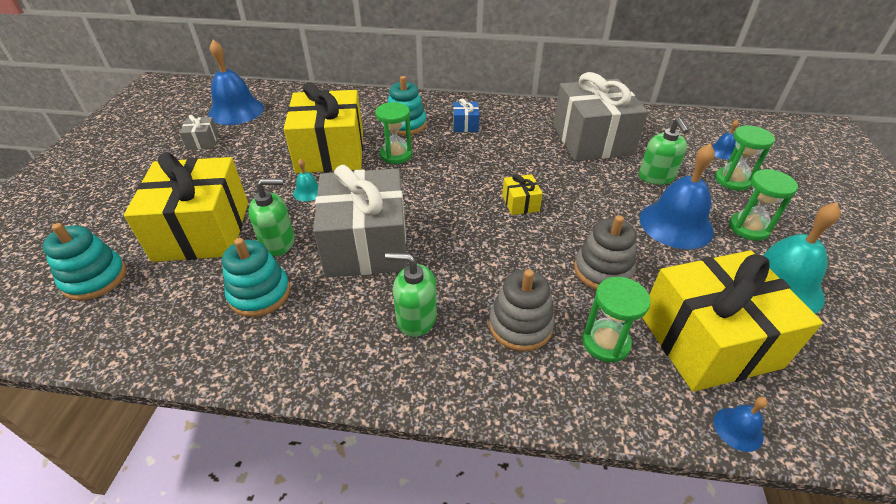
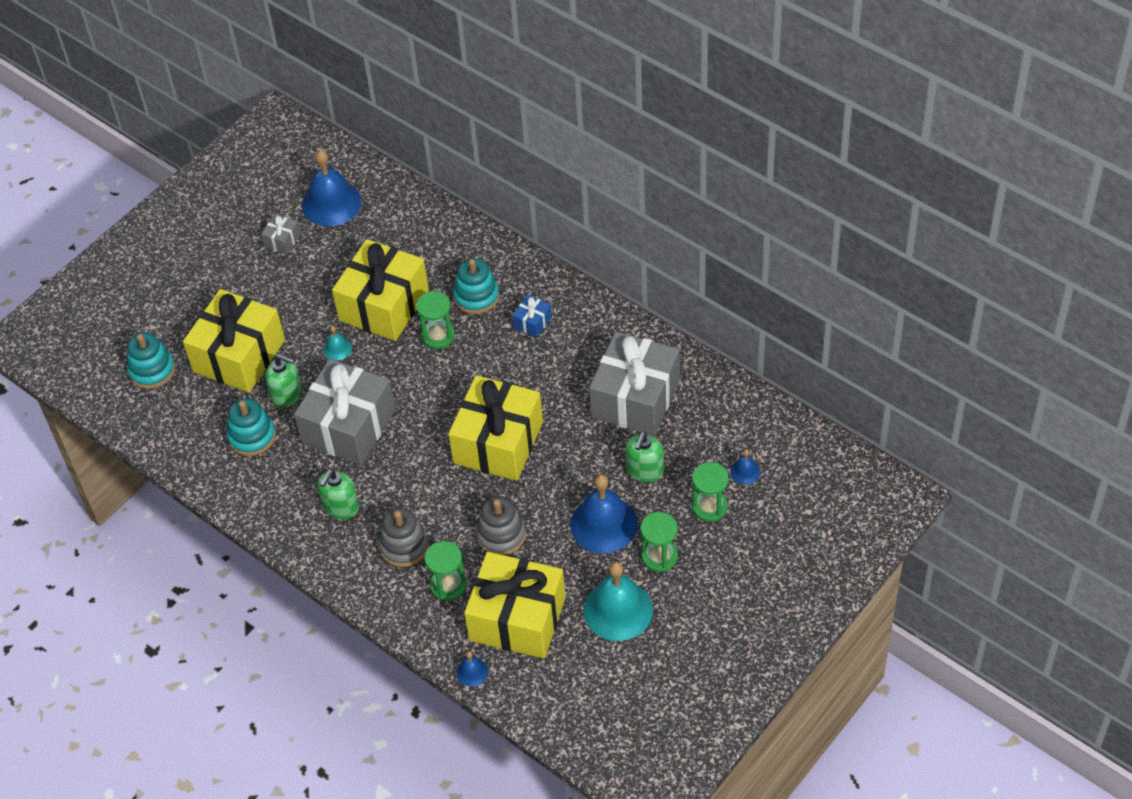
camera: 35 degrees right, 10 degrees up
(416, 318) = (341, 507): green soap dispenser -> green soap dispenser turned 105 degrees counterclockwise
(520, 203) = (498, 443): yellow gift -> yellow gift, size x2.42

